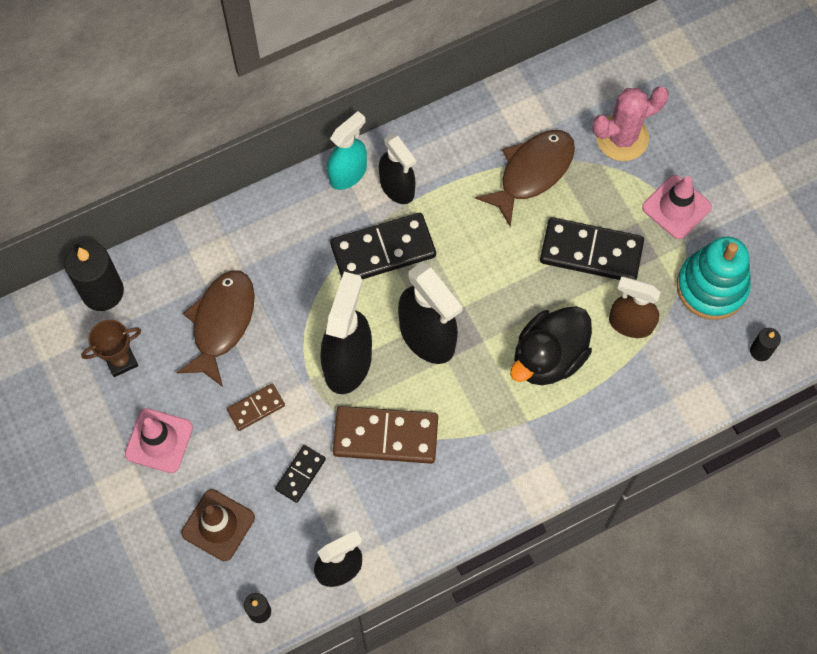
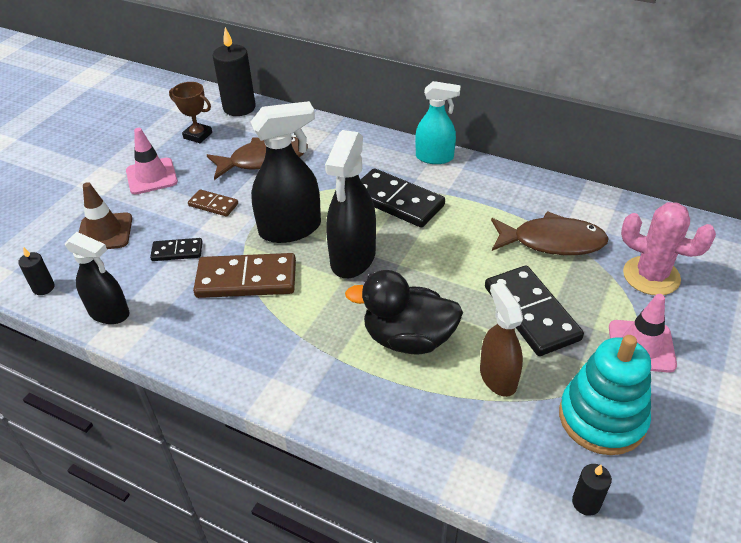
camera: 55 degrees right, 25 degrees down
(385, 436) = (246, 279): brown domino -> brown domino turned 60 degrees counterclockwise
(397, 187) = (452, 183): black spray bottle -> none

